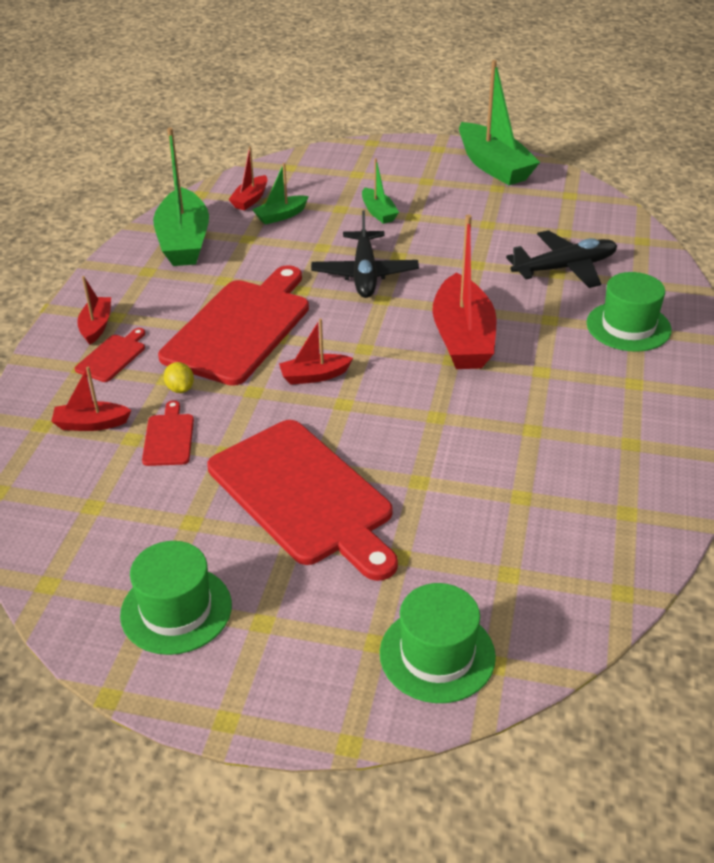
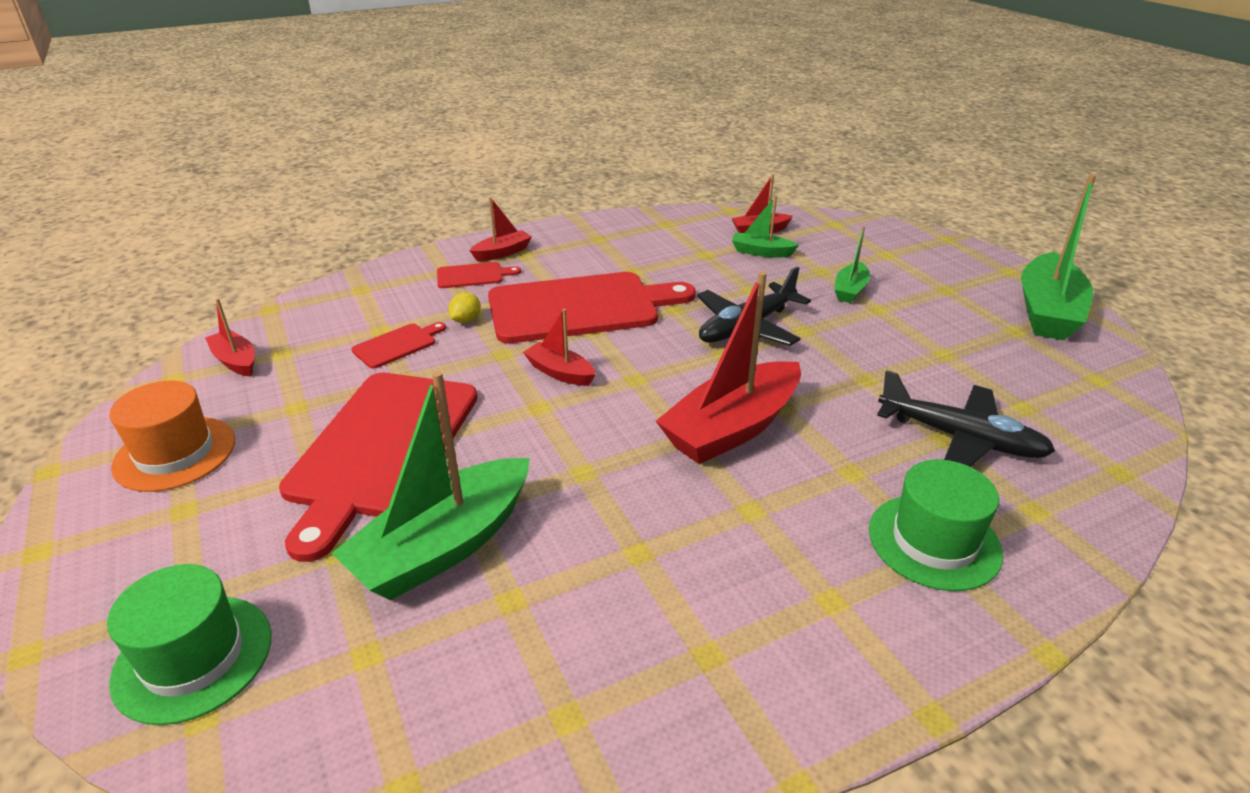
camera: 50 degrees right, 5 degrees down
(91, 424) = (381, 306): red boat -> red boat (236, 361)
(176, 610) = (175, 453): green hat -> orange hat
(184, 241) = (658, 233): green boat -> green boat (444, 546)

